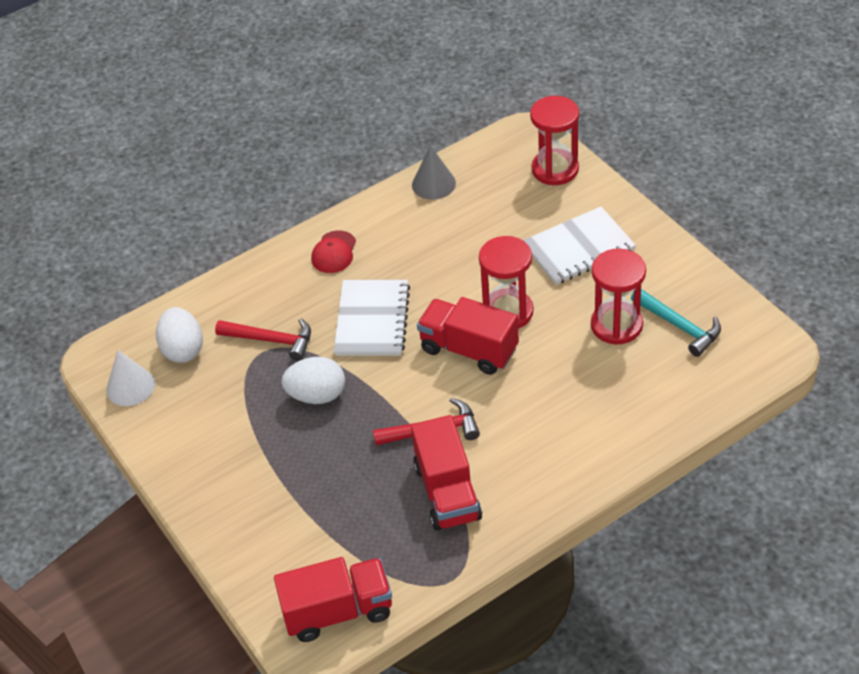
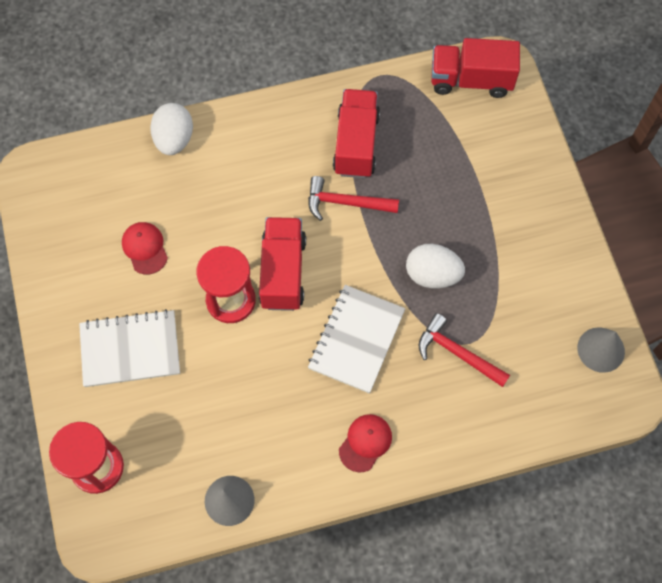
camera: 165 degrees left, 20 degrees up
(130, 387) = (601, 349): white cone -> grey cone
(183, 349) = (544, 375): white egg -> white egg (174, 139)
(469, 349) = (283, 272): red truck -> red truck turned 135 degrees counterclockwise
(616, 325) = (145, 248): red hourglass -> red cap
(679, 326) = (93, 226): turquoise hammer -> none

